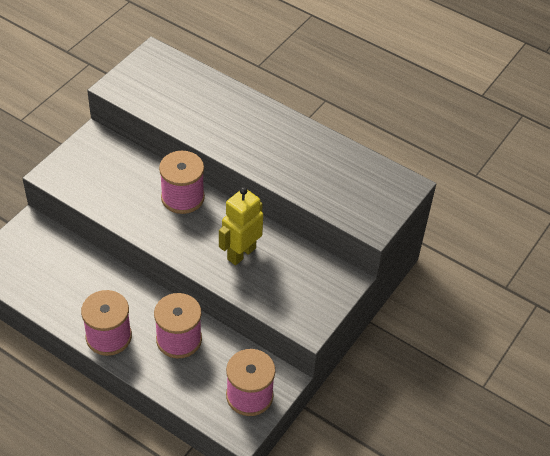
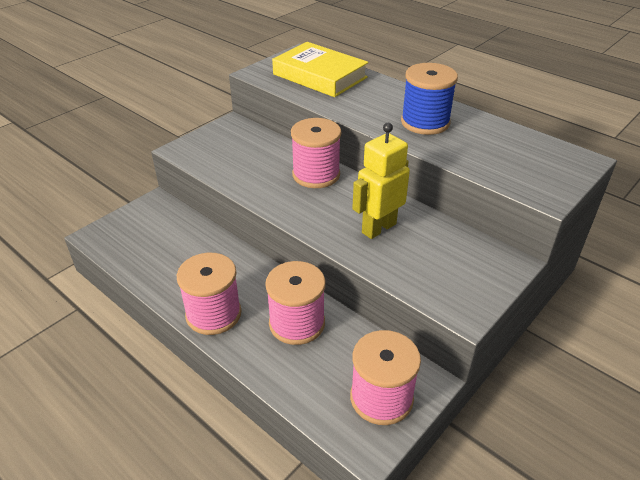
camera: 10 degrees right, 10 degrees down
(177, 88) = (320, 76): none -> yellow book
(278, 148) = (425, 122): none -> blue spool

